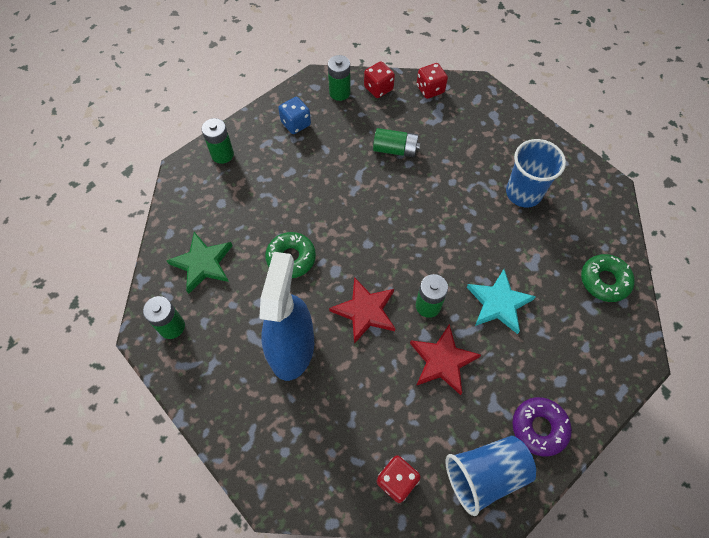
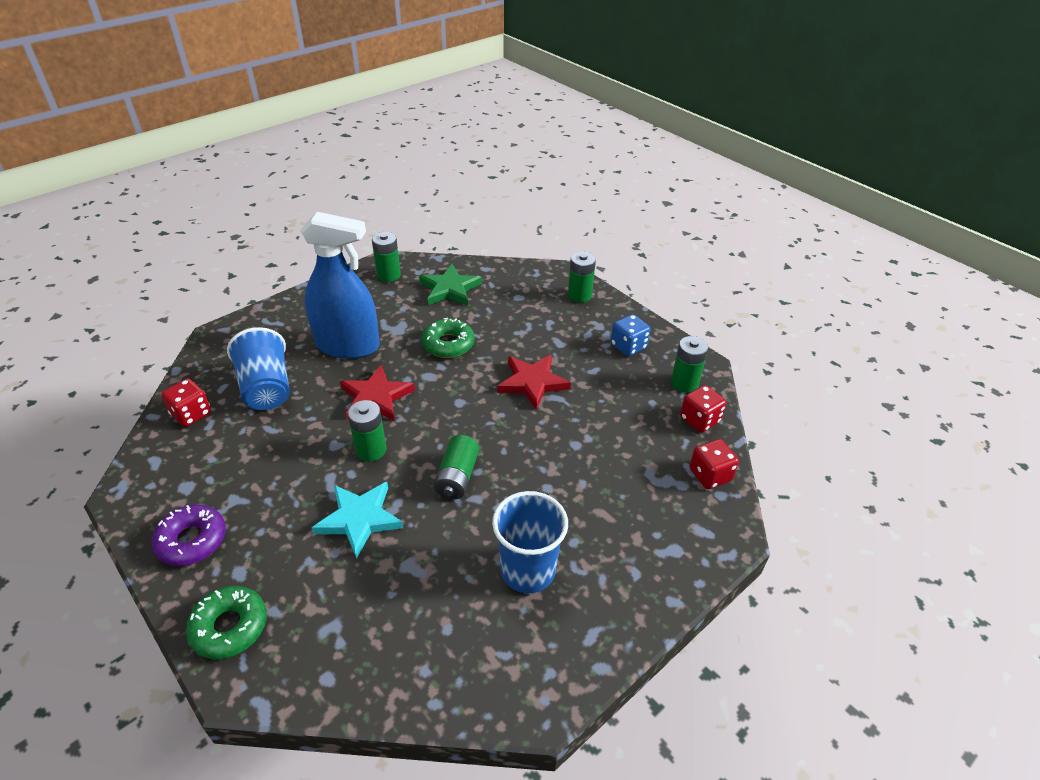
camera: 90 degrees right, 20 degrees down
(395, 149) = (597, 432): green battery -> green battery (457, 477)
(442, 361) = (301, 458): red star -> red star (532, 382)
(485, 474) = (164, 483): blue cup -> blue cup (266, 388)
(604, 281) = (367, 657): green donut -> green donut (230, 627)

